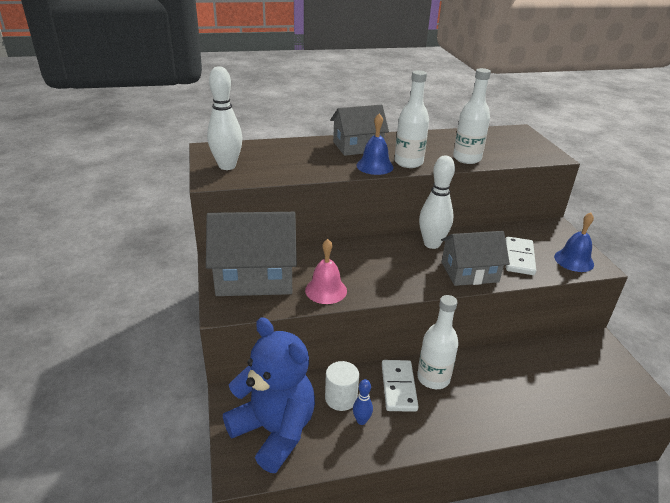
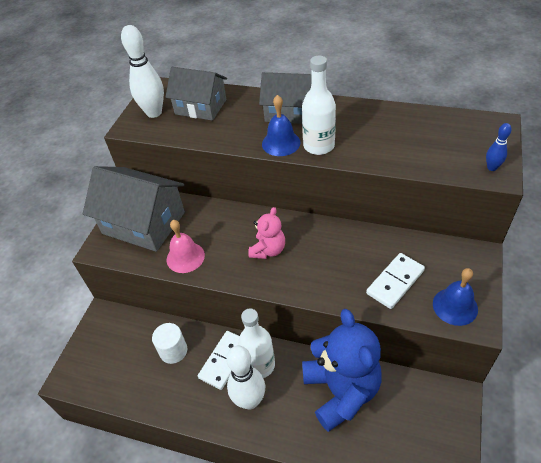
camera: 35 degrees right, 15 degrees up
(274, 431) = (109, 357): blue teddy bear -> blue teddy bear (341, 390)
(361, 421) = (174, 378): blue bowling pin -> blue bowling pin (492, 168)
(398, 264) = (268, 250): none -> pink teddy bear
(432, 244) = (320, 236): white bowling pin -> white bowling pin (250, 400)
(467, 158) = (387, 155): white bottle -> none
(469, 272) = (328, 282): grey house -> grey house (200, 107)

